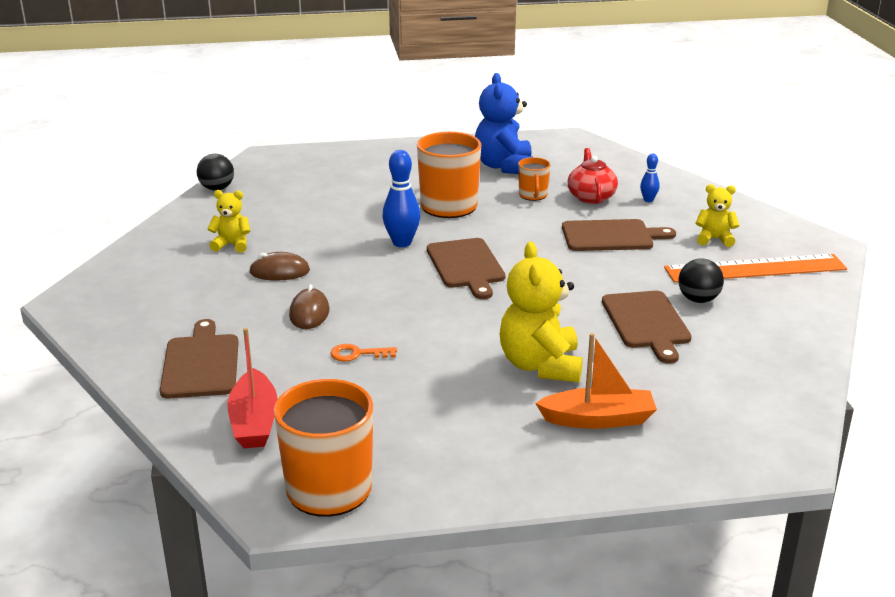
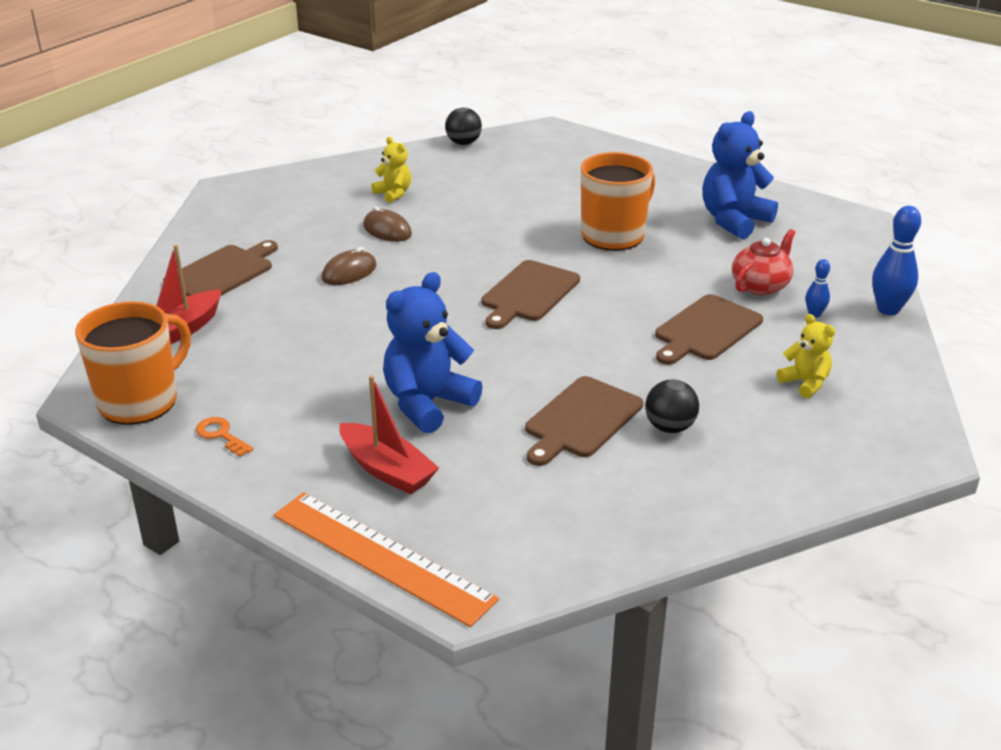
camera: 45 degrees right, 5 degrees up
(357, 354) = (323, 320): orange key -> orange key (221, 435)
(402, 243) = (515, 250): blue bowling pin -> blue bowling pin (888, 309)
(533, 195) = (707, 259): orange mug -> none
(540, 366) = (427, 404): yellow teddy bear -> blue teddy bear
(598, 419) = (387, 469): orange boat -> red boat
(611, 236) = (706, 330): brown cutting board -> brown cutting board turned 90 degrees clockwise
(755, 268) = (788, 431): orange ruler -> orange ruler (382, 556)

